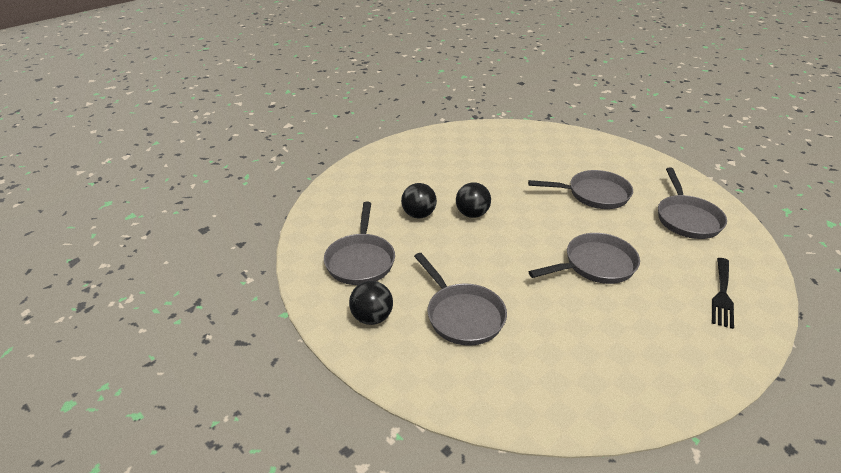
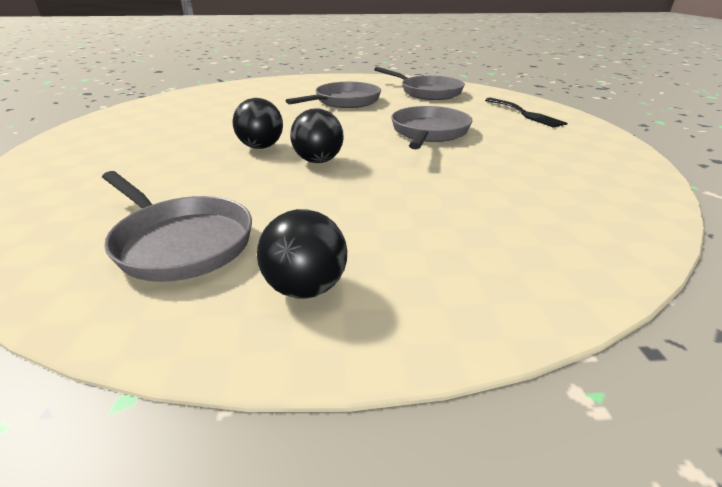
camera: 50 degrees left, 5 degrees down
(419, 215) = (197, 170): black ball -> black ball (318, 161)
(462, 315) = (403, 217): grey pan -> none

